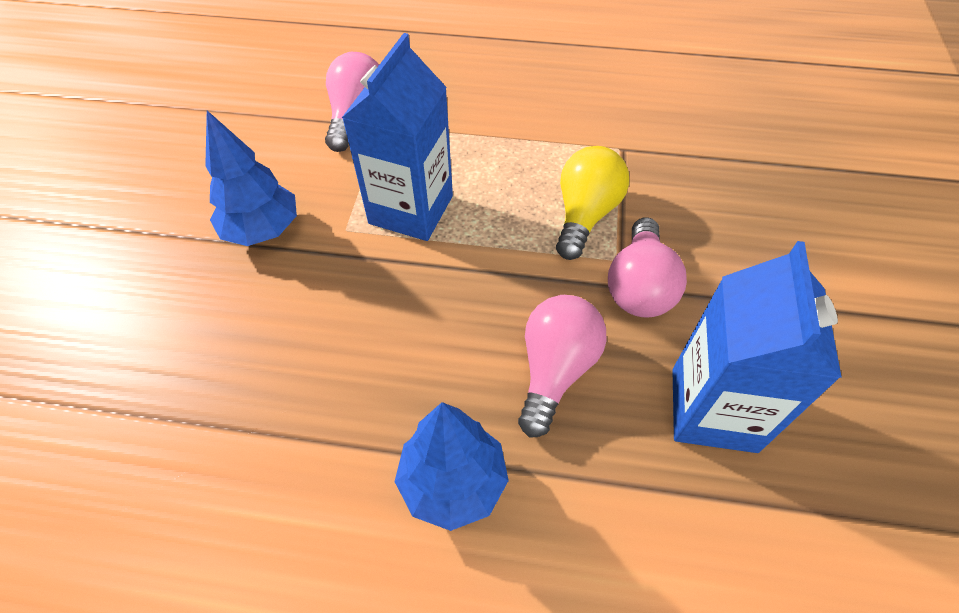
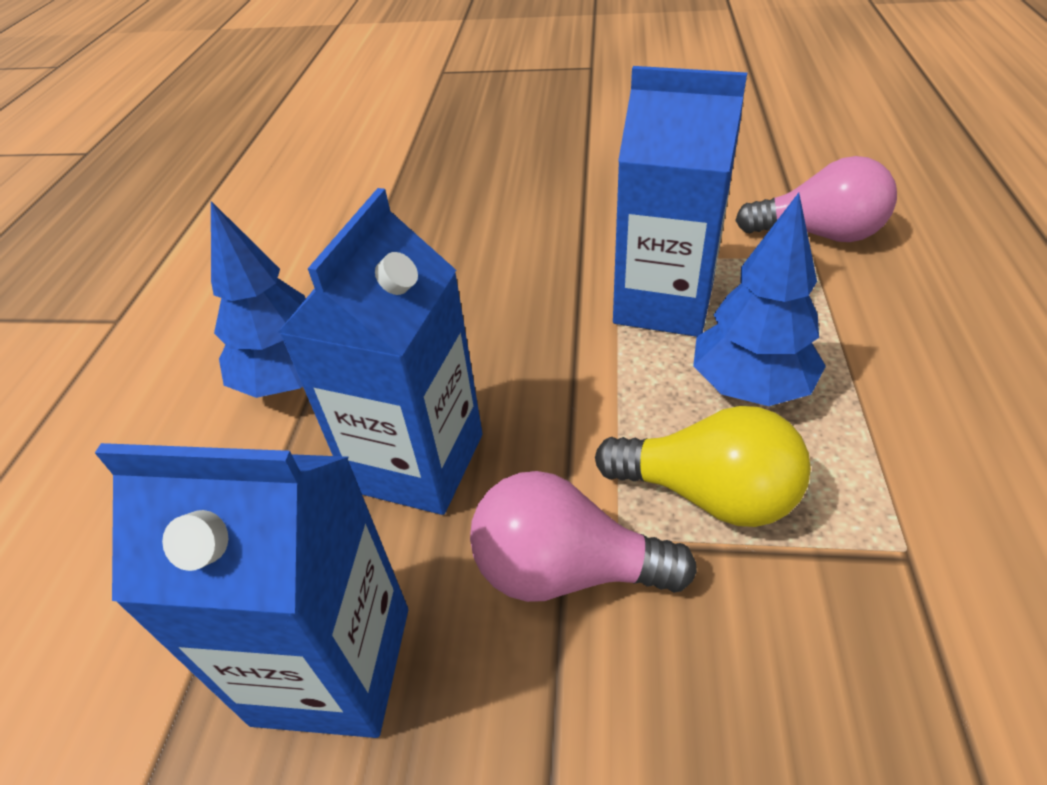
camera: 90 degrees right, 10 degrees down
(263, 230) = (603, 204): blue tree -> blue tree (750, 386)
(555, 370) = (417, 462): pink light bulb -> blue carton

